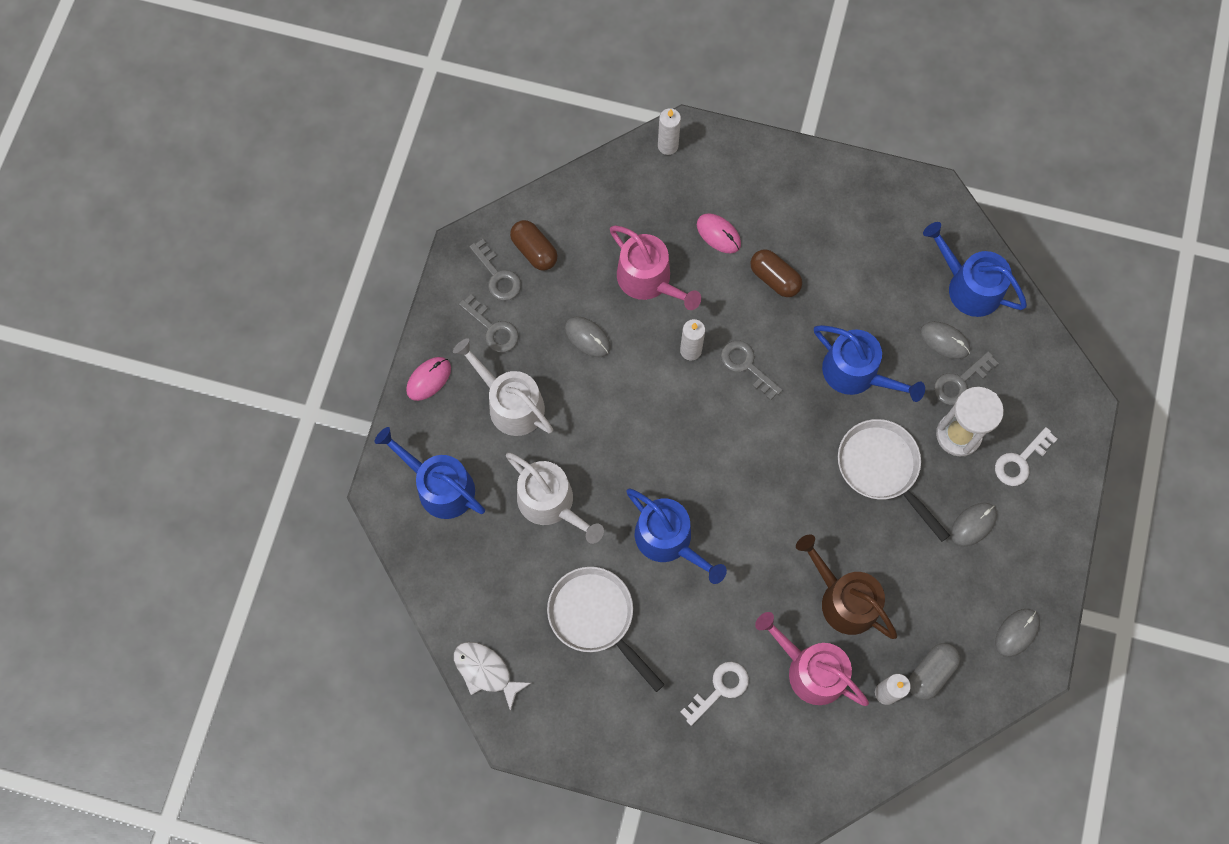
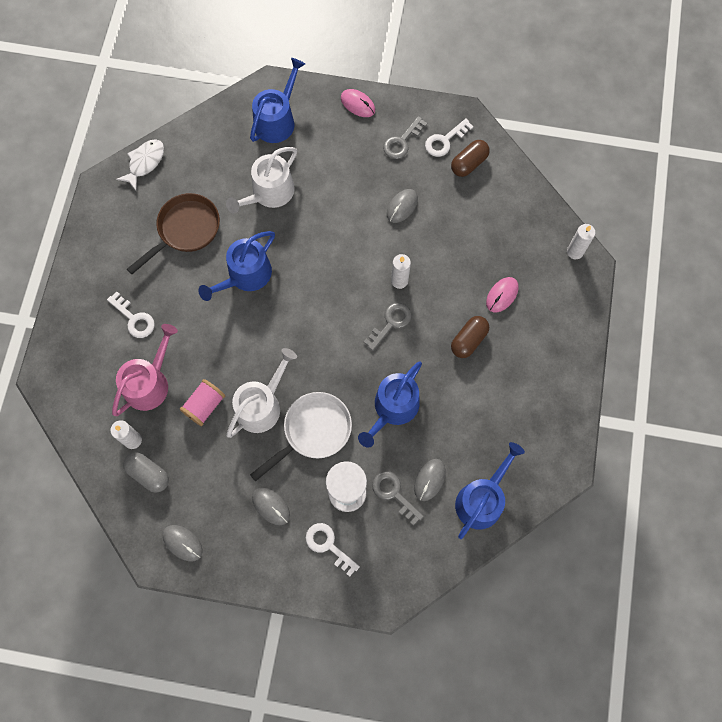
camera: 85 degrees right, 0 degrees up
(497, 276) = (445, 141): grey key -> white key
(511, 404) = (343, 159): white watering can -> white watering can (261, 405)
(596, 617) = (185, 230): white pan -> brown pan
(649, 280) = (455, 246): pink watering can -> none
(844, 599) = (205, 405): brown watering can -> pink spool

